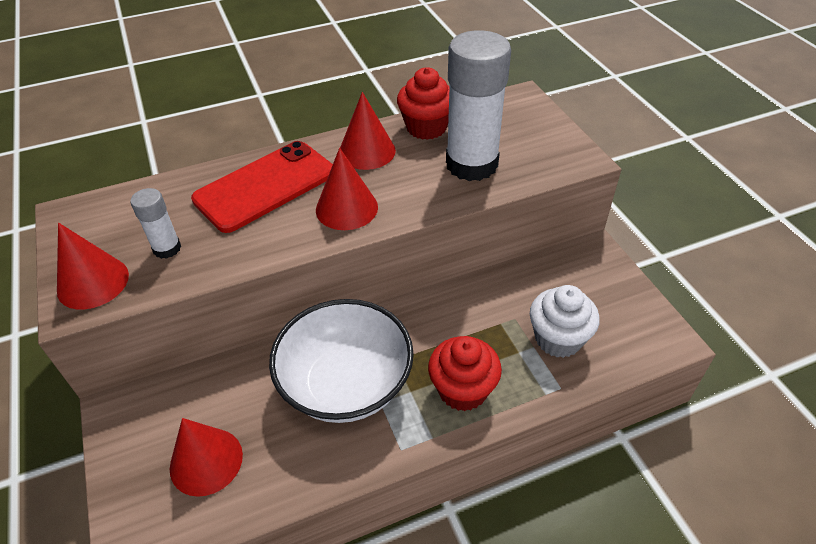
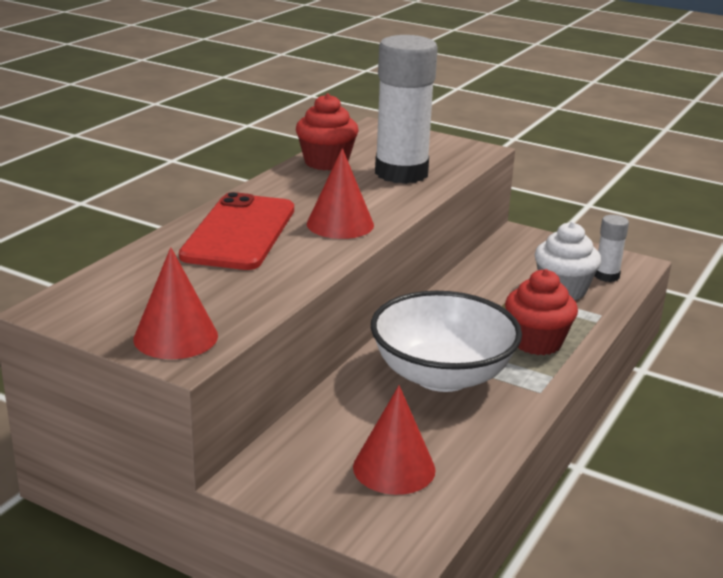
camera: 40 degrees left, 20 degrees down
(167, 248) = (213, 295): white glue stick -> white glue stick (606, 276)
(367, 151) = (298, 188): red cone -> none

